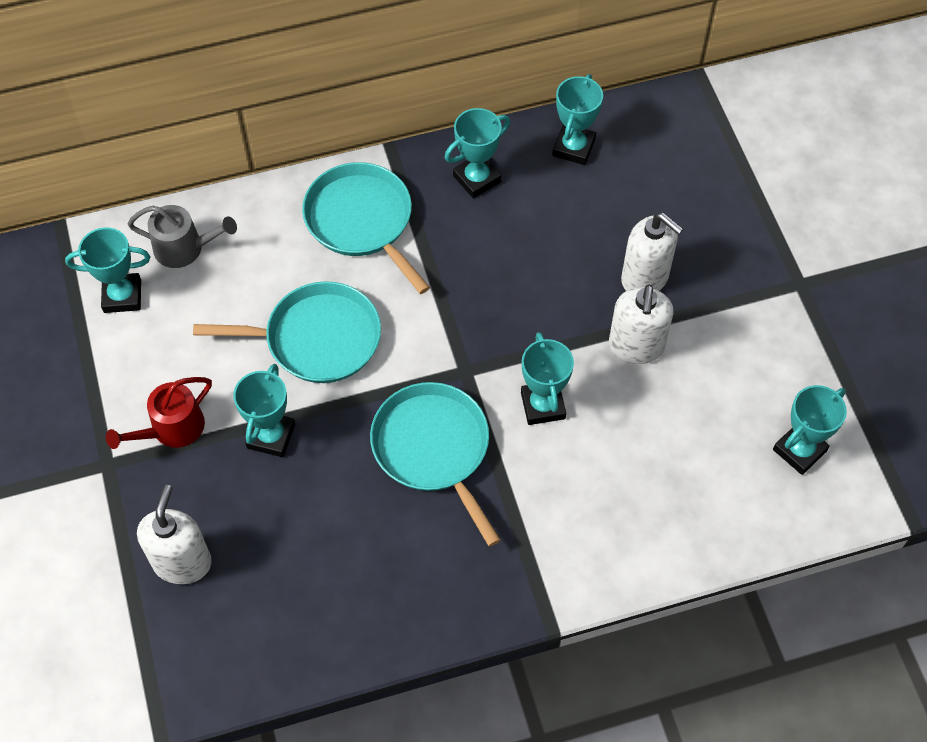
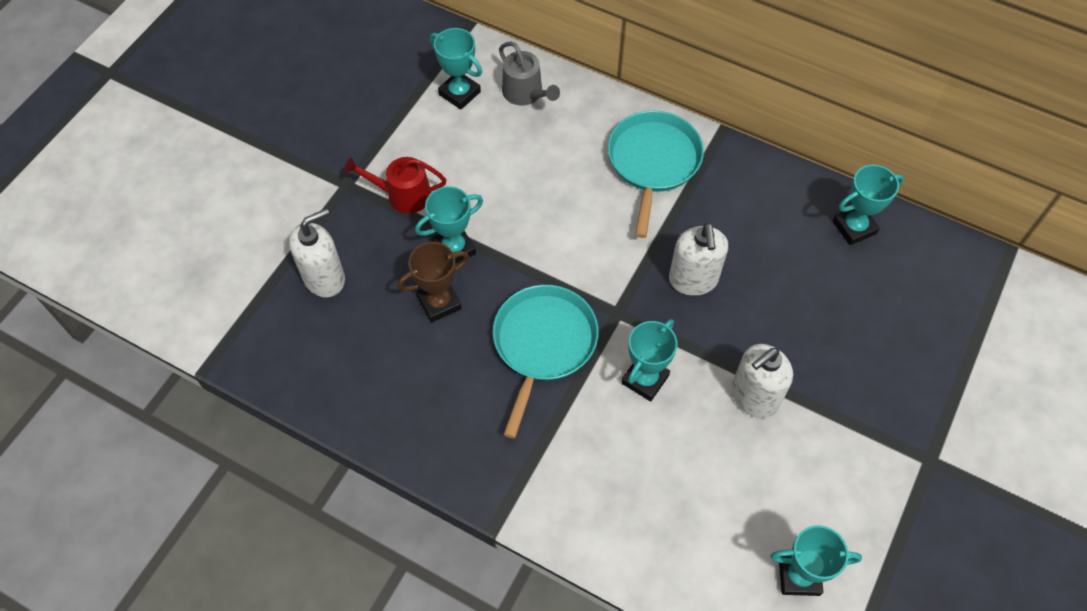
camera: 45 degrees right, 0 degrees up
(309, 492) = (439, 302): none -> brown trophy
(316, 339) = (545, 212): turquoise pan -> none
(477, 179) = (760, 195): turquoise trophy -> none
(645, 278) = (811, 356): white soap dispenser -> white soap dispenser (693, 280)

